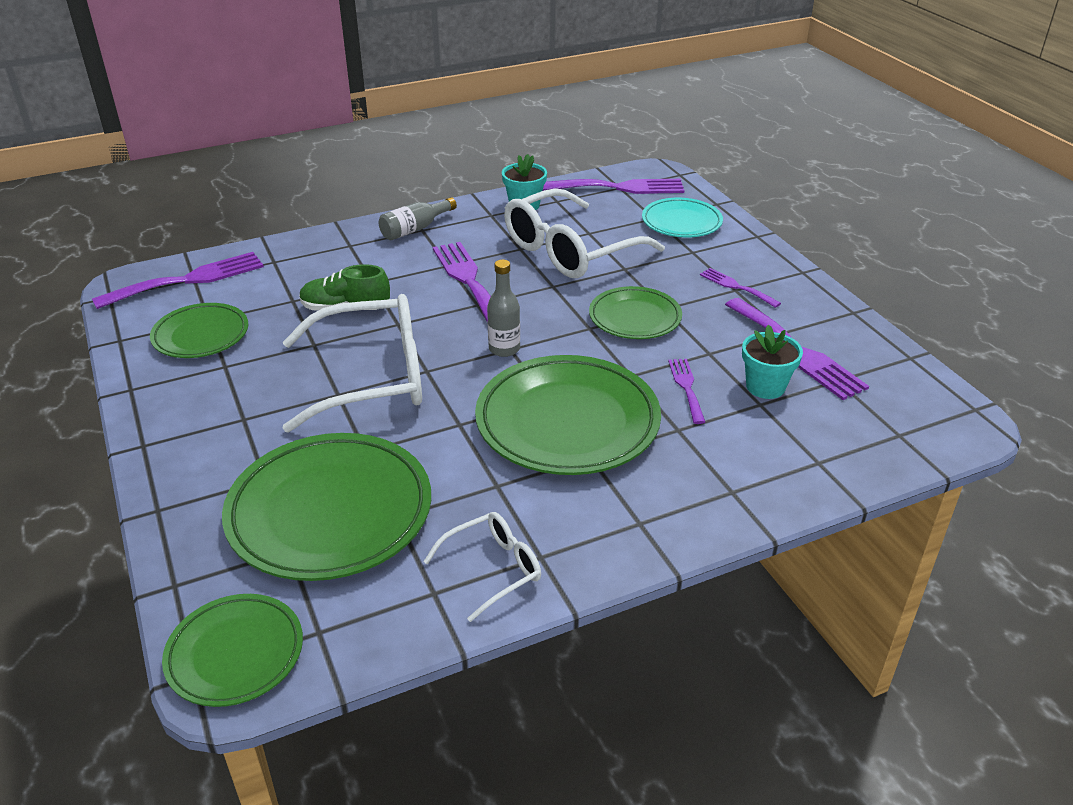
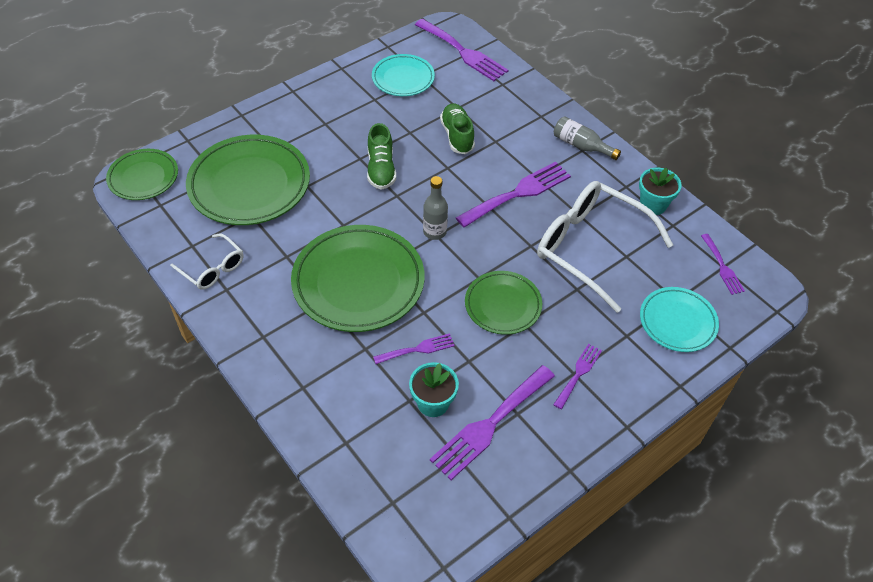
camera: 75 degrees right, 15 degrees up
(201, 335) = (403, 78): green plate -> turquoise plate
(370, 378) = (381, 169): white glasses -> green shoe
(620, 187) = (722, 267): purple fork -> purple fork, size x0.54

